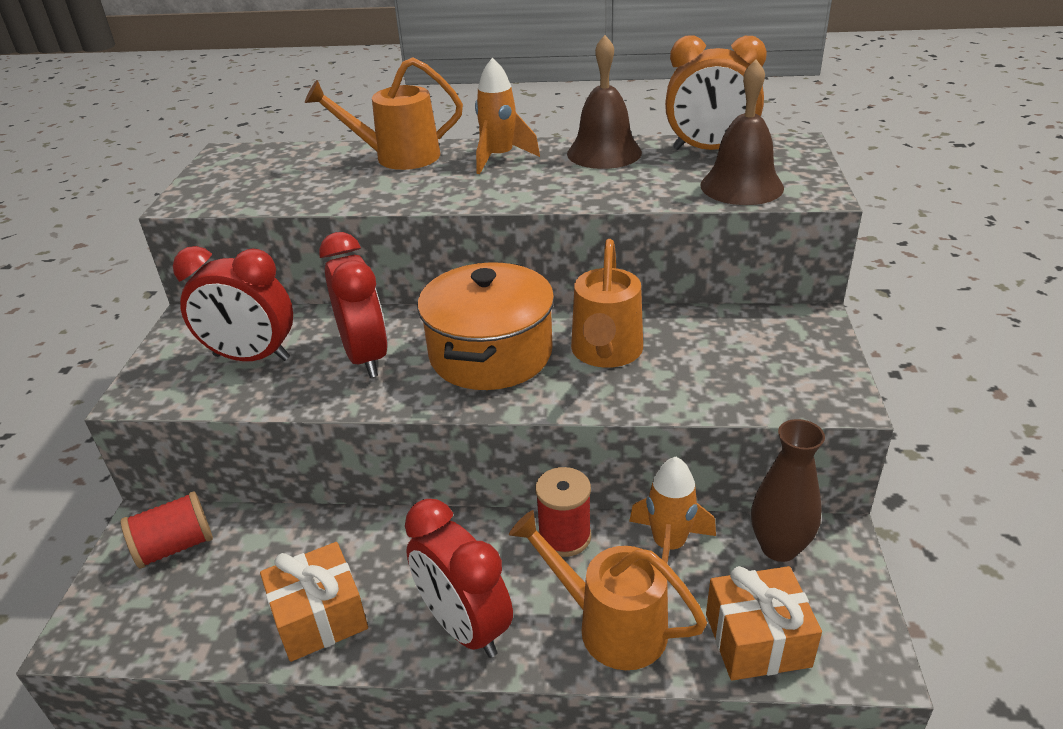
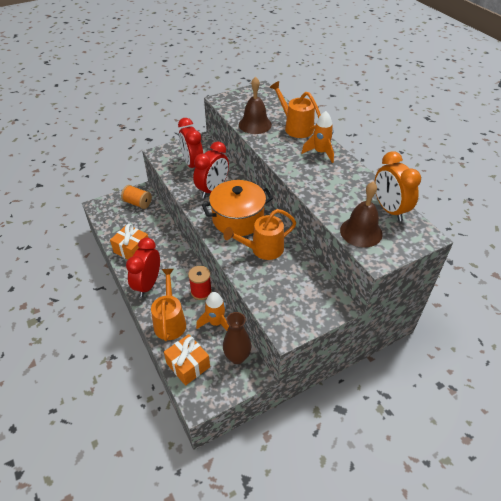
camera: 55 degrees right, 10 degrees up
(175, 547) = (137, 203): red spool -> orange spool
(604, 153) = (354, 179): brown bell -> brown bell (255, 124)

